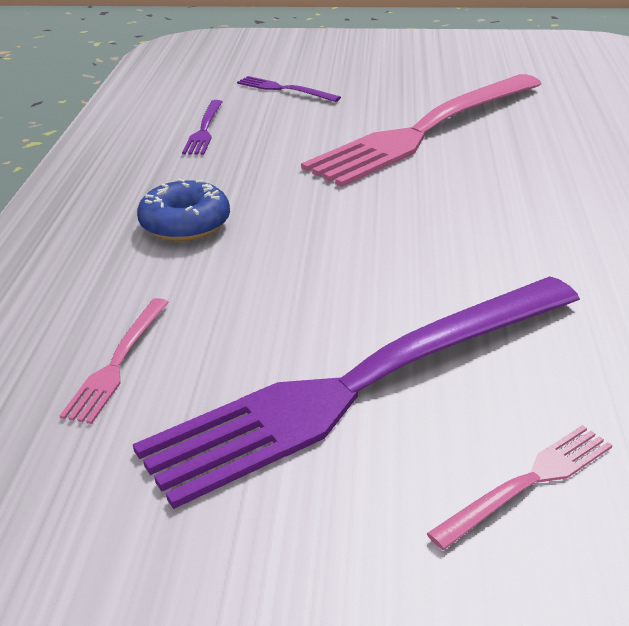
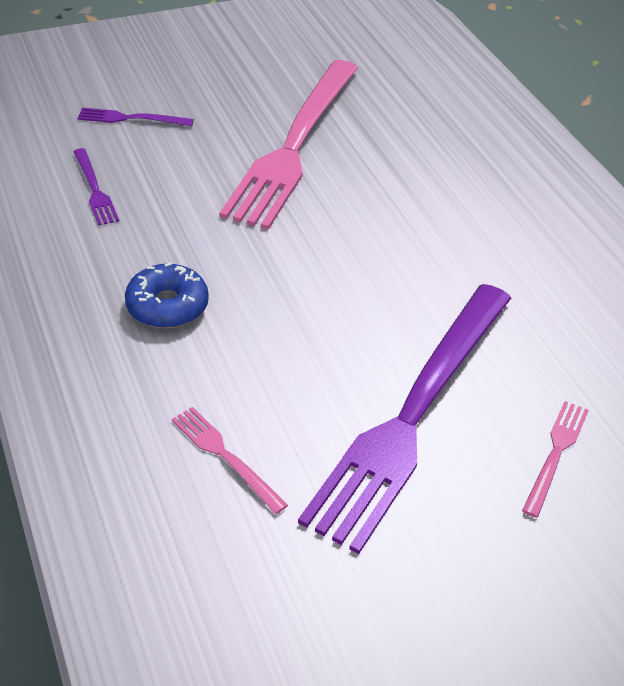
camera: 30 degrees left, 10 degrees up
(118, 362) = (225, 456): pink fork -> pink fork turned 150 degrees clockwise

